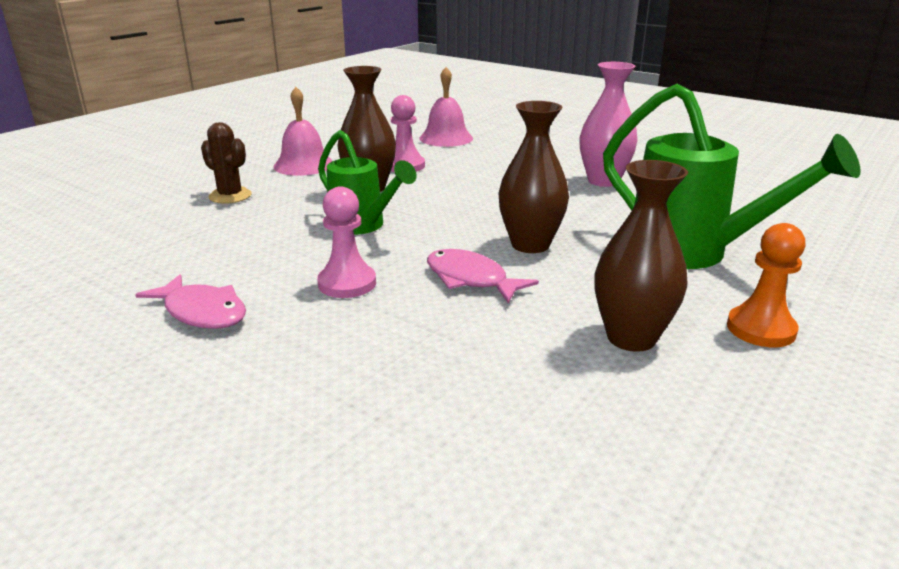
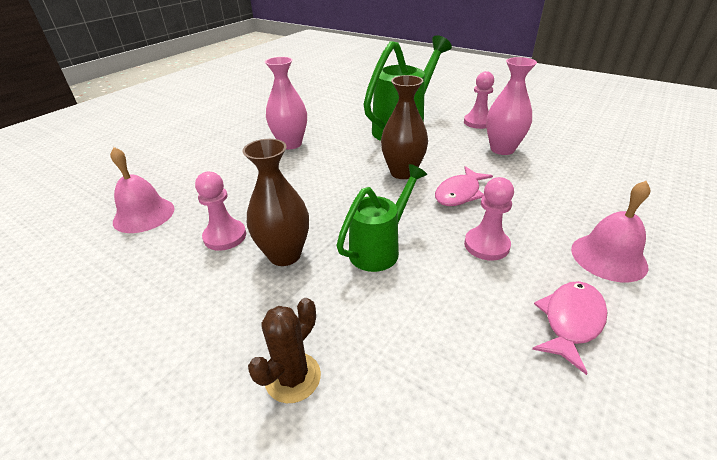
camera: 90 degrees left, 10 degrees up
(304, 165) = (190, 321): pink bell -> pink bell (608, 257)
(631, 338) = (502, 149): brown vase -> pink vase
(760, 329) = (478, 122): orange pawn -> pink pawn

